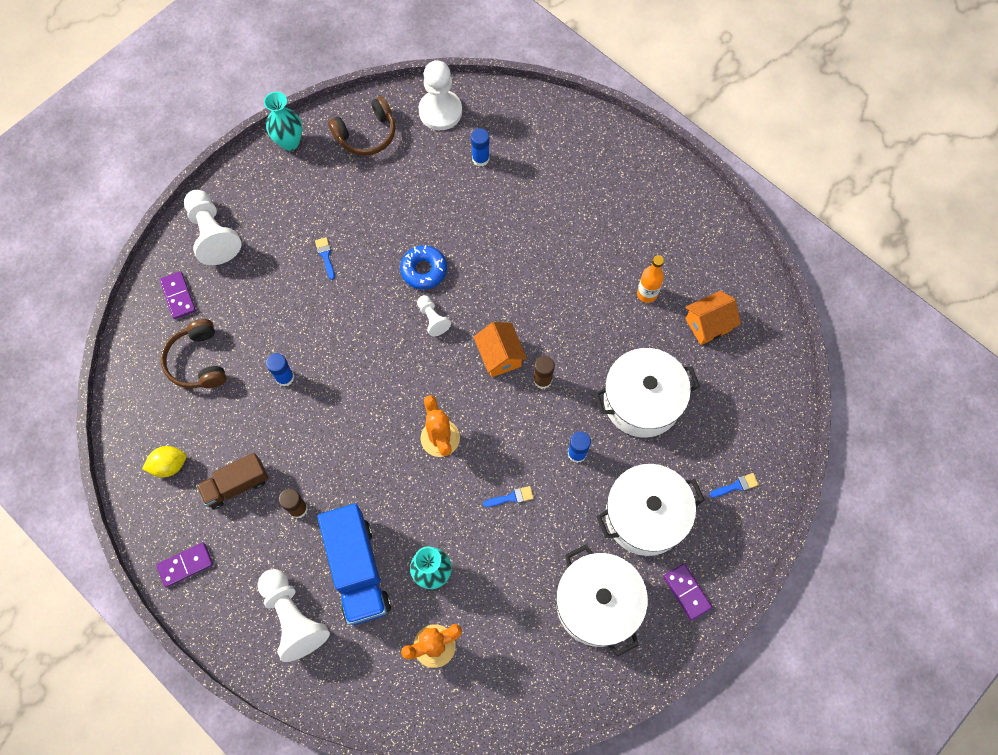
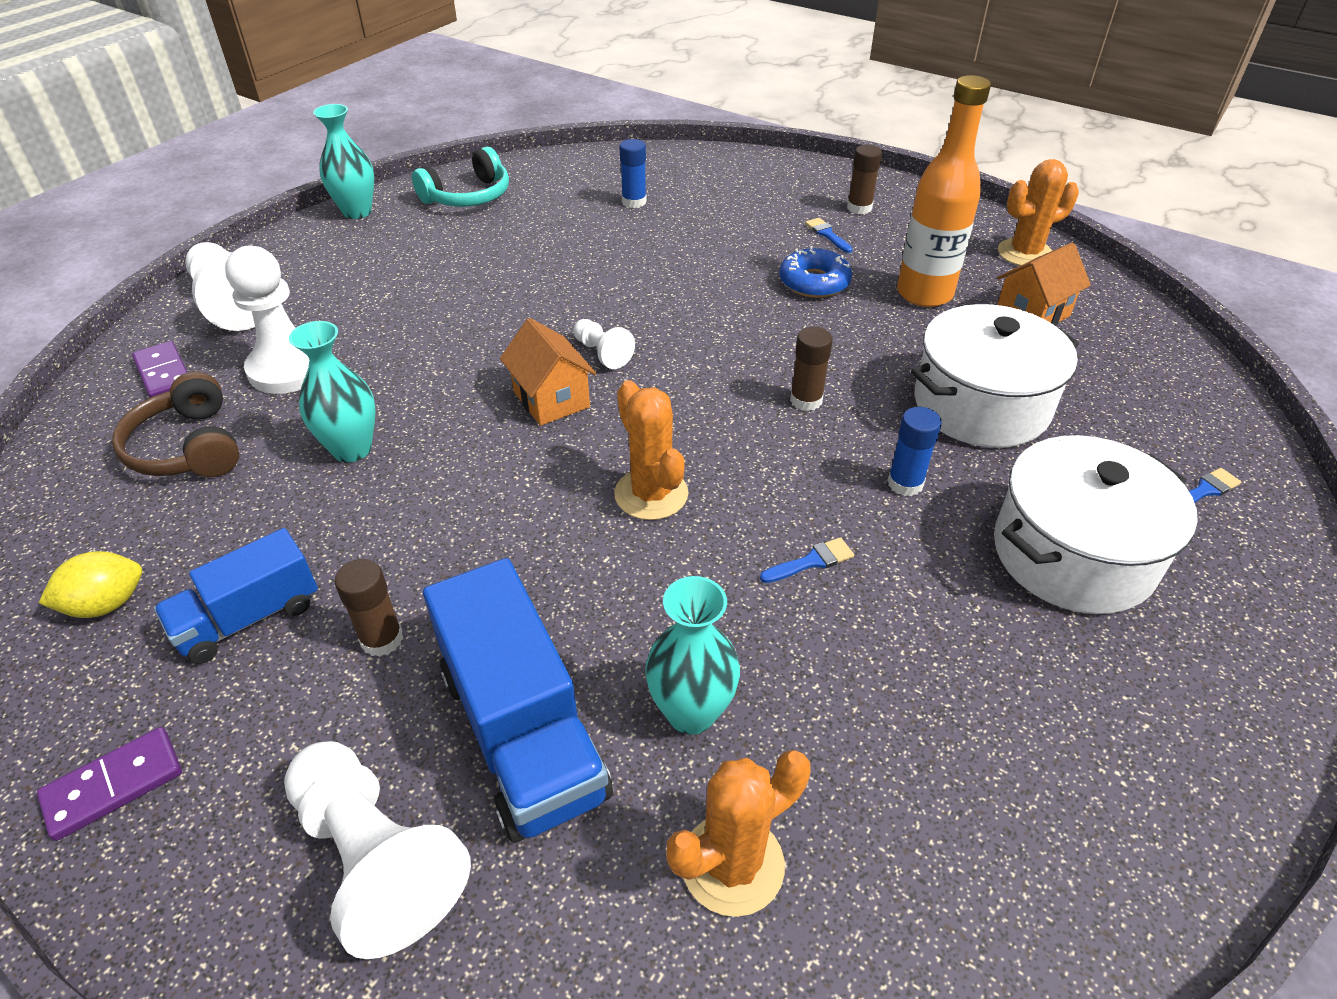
camera: 10 degrees left, 25 degrees down
(236, 485) = (249, 618): brown truck -> blue truck
(285, 377) = (352, 449): blue glue stick -> turquoise vase
(325, 256) = (417, 307): blue brush -> blue brush (827, 234)
(366, 134) = (468, 196): brown headphones -> turquoise headphones
(424, 270) = (576, 305): blue donut -> blue donut (814, 282)
(440, 111) = (568, 171): white pawn -> white pawn (289, 368)
(499, 356) = (725, 382): orange house -> orange house (551, 399)
(597, 604) = (1061, 715): white pot -> none
(636, 191) = (859, 208): none -> brown glue stick
(647, 294) = (924, 294): orange bottle -> orange bottle, size x1.75
(687, 592) = (1225, 665): purple domino -> none
(731, 261) = (1025, 253): none -> orange cactus

